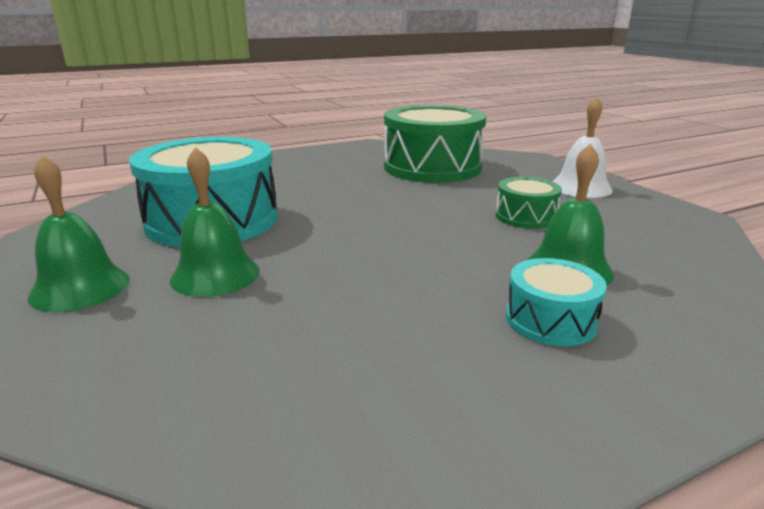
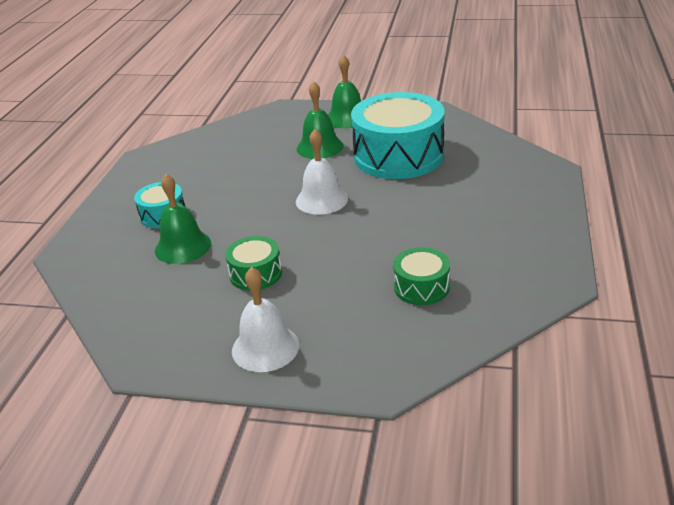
camera: 130 degrees right, 10 degrees up
(361, 229) = (321, 200): none -> white bell
(432, 167) = (421, 287): green drum -> green drum, size x0.48

